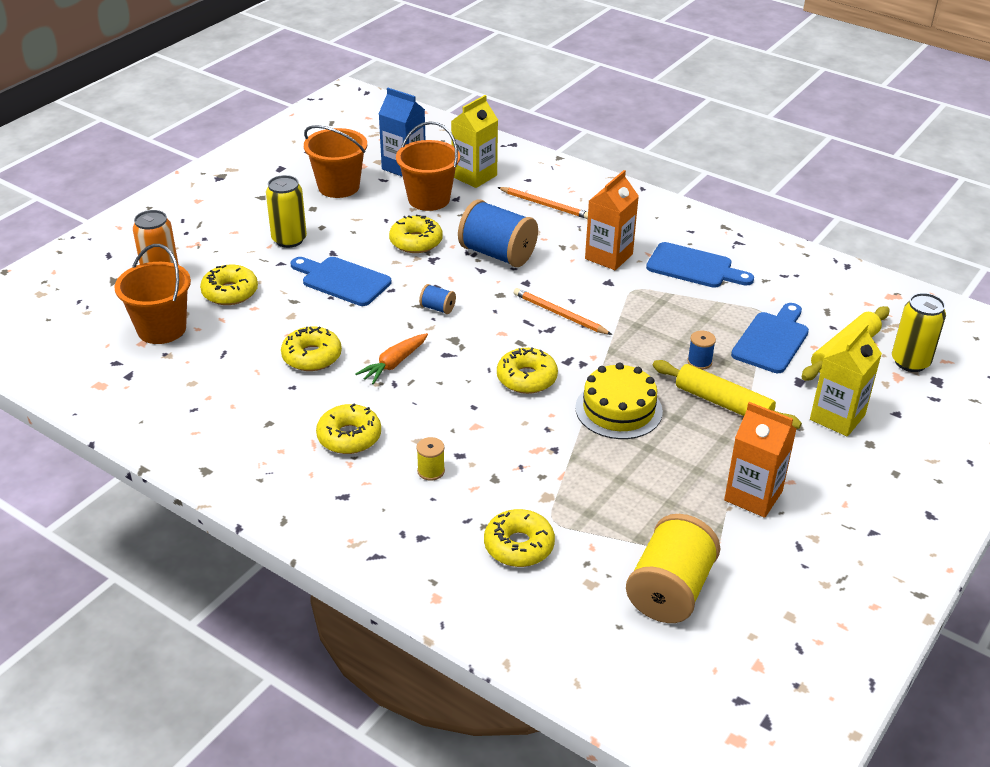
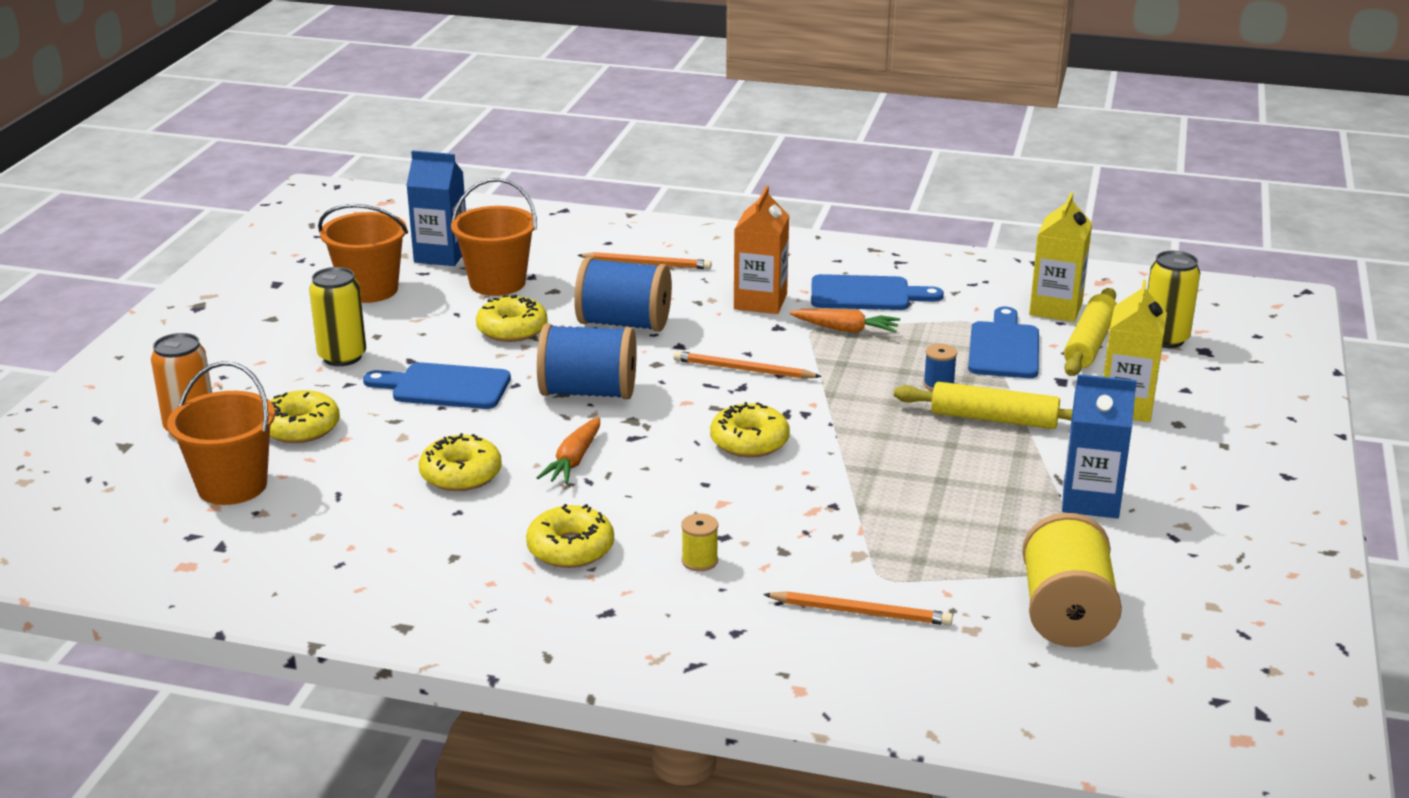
camera: 20 degrees left, 10 degrees down
(437, 308) = (588, 392): blue spool -> blue spool, size x2.28
(474, 176) = (538, 250): yellow carton -> yellow carton (1055, 309)
(519, 546) = (861, 612): yellow donut -> orange pencil
(618, 409) = (880, 450): yellow cake -> none
(658, 296) = (846, 329): none -> orange carrot
(753, 496) = (1090, 500): orange carton -> blue carton

